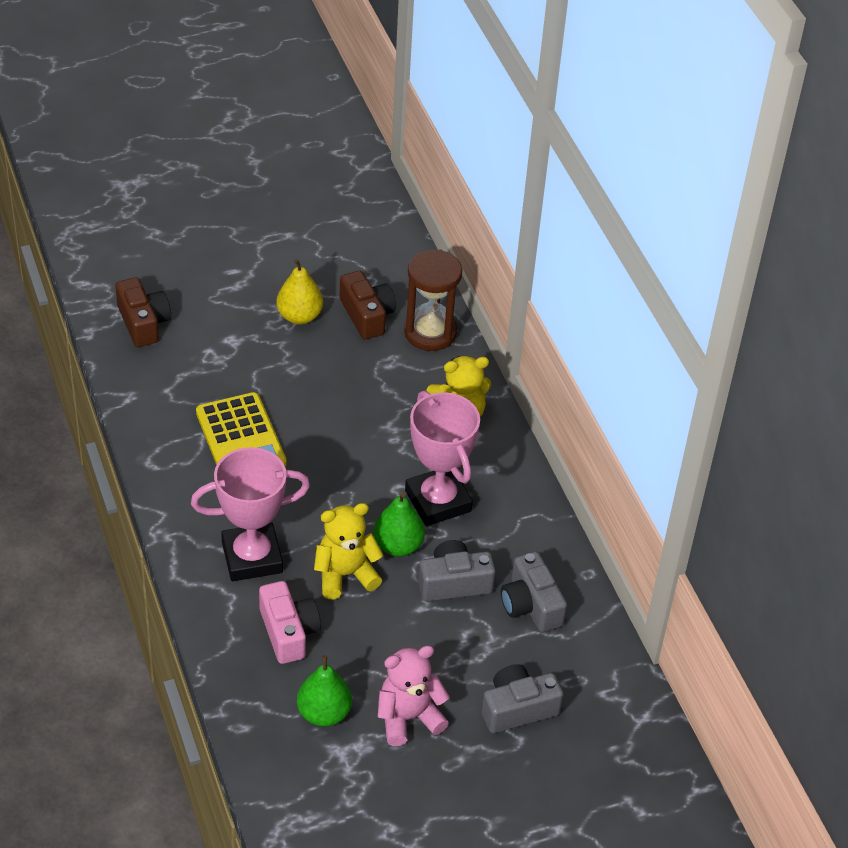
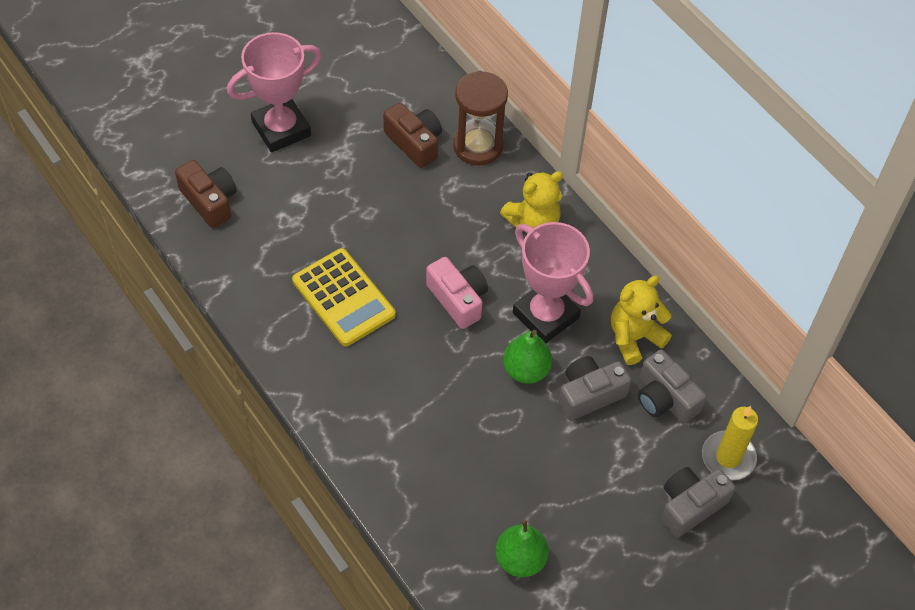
camera: 15 degrees left, 10 degrees up
(252, 557) = (397, 418): pink trophy -> pink trophy (281, 129)
(288, 632) = (459, 485): pink camera -> pink camera (458, 299)
(299, 316) = (353, 158): yellow pear -> none
(345, 574) = (489, 413): yellow teddy bear -> yellow teddy bear (634, 337)
(408, 717) = (597, 542): pink teddy bear -> none
(575, 675) = (728, 457): none -> yellow candle

